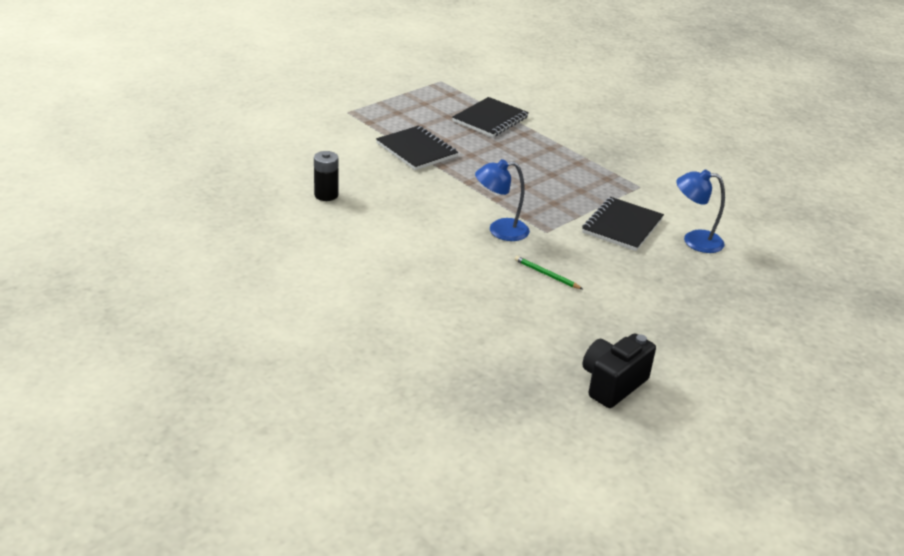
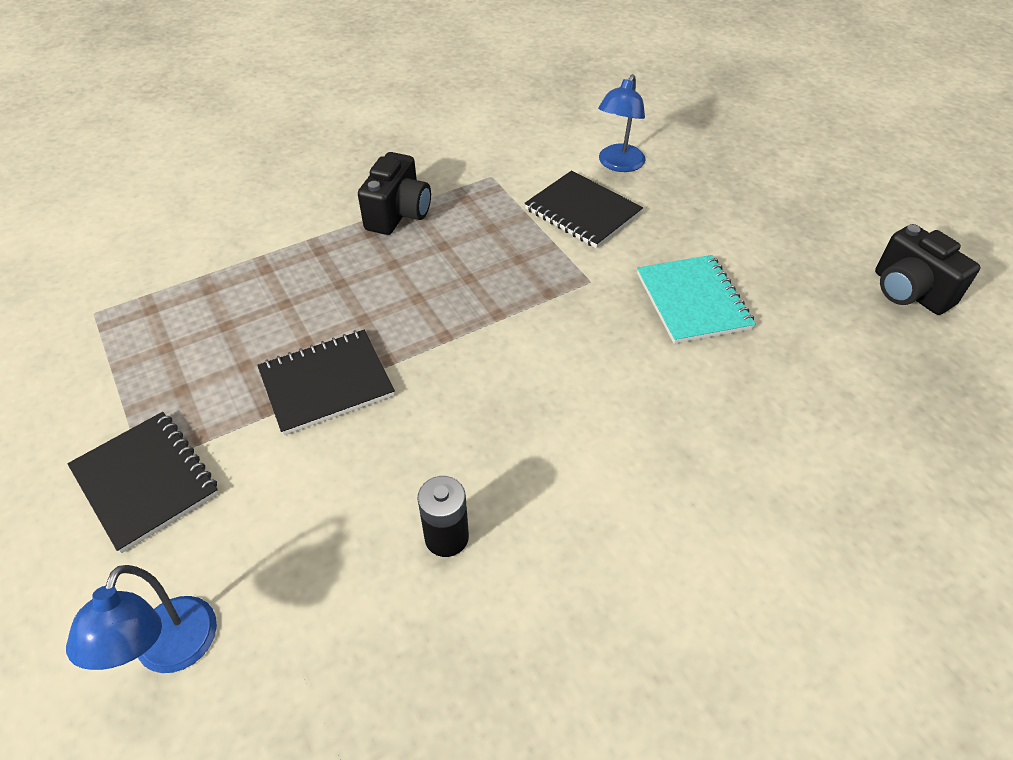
camera: 75 degrees left, 15 degrees up
(490, 119) = (259, 277): black notebook -> black notebook (145, 482)
(500, 230) = (584, 326): blue lamp -> blue lamp (170, 652)
(546, 274) = (692, 301): green pencil -> turquoise notebook
(574, 155) = (398, 214): none -> black camera

